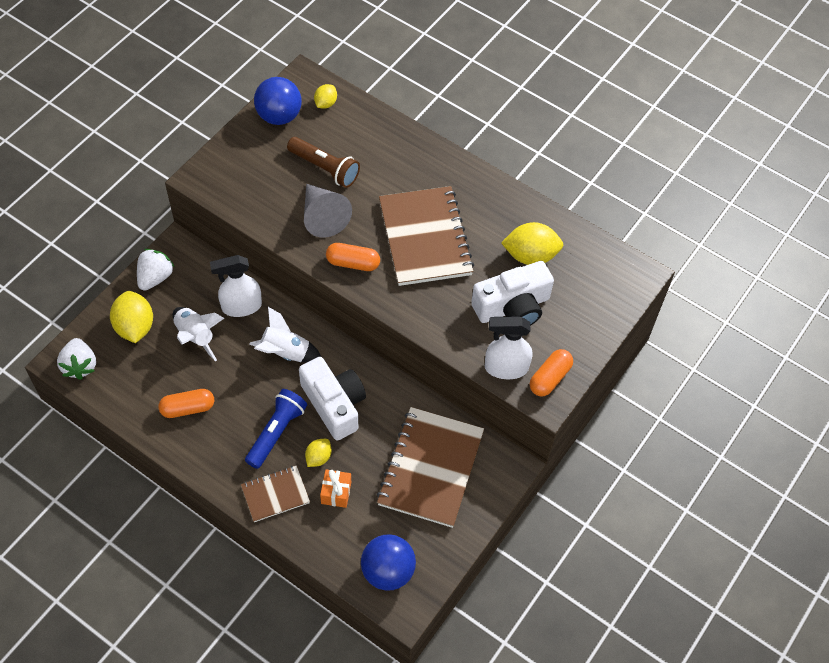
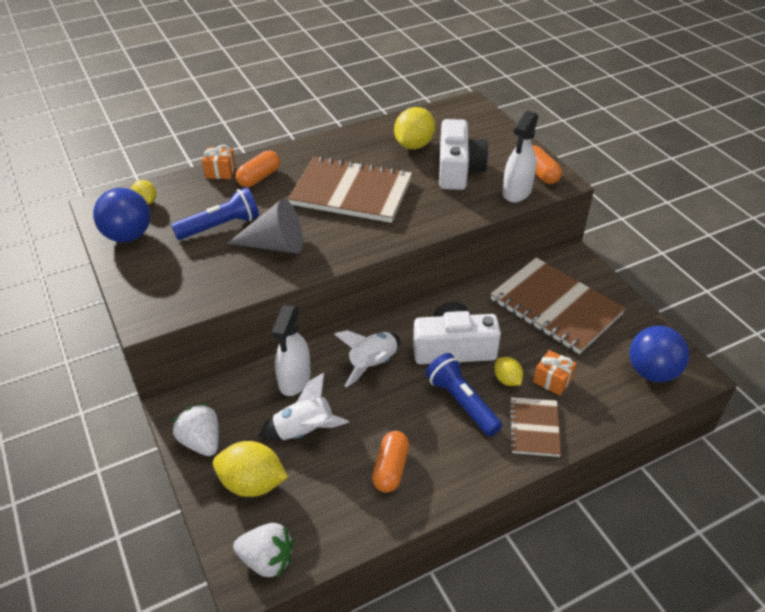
camera: 60 degrees left, 15 degrees down
(325, 168) = (220, 226): brown flashlight -> blue flashlight
(353, 263) = (344, 243): orange capsule -> orange capsule (259, 177)
(396, 130) = (220, 171): none -> orange gift

